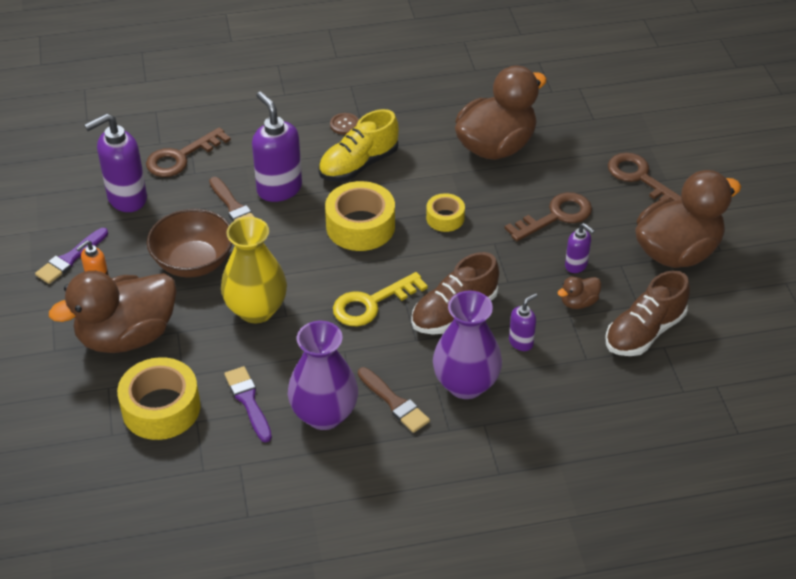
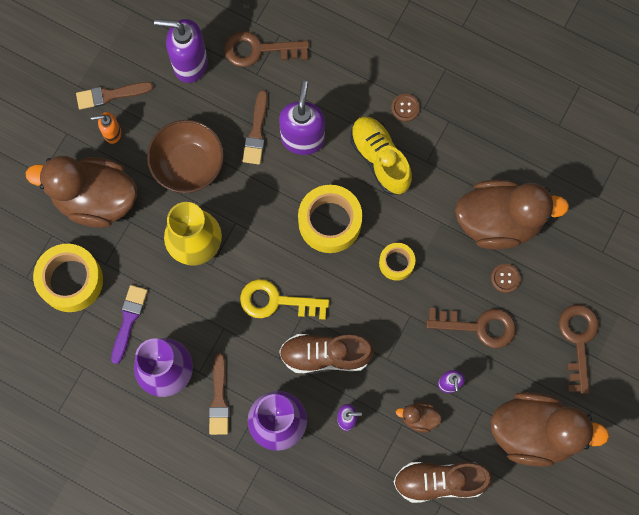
camera: 40 degrees right, 30 degrees up
(70, 258) = (110, 95): purple brush -> brown brush
(358, 164) = (380, 159): yellow shoe -> yellow shoe turned 60 degrees clockwise
(541, 176) = (505, 278): none -> brown button

